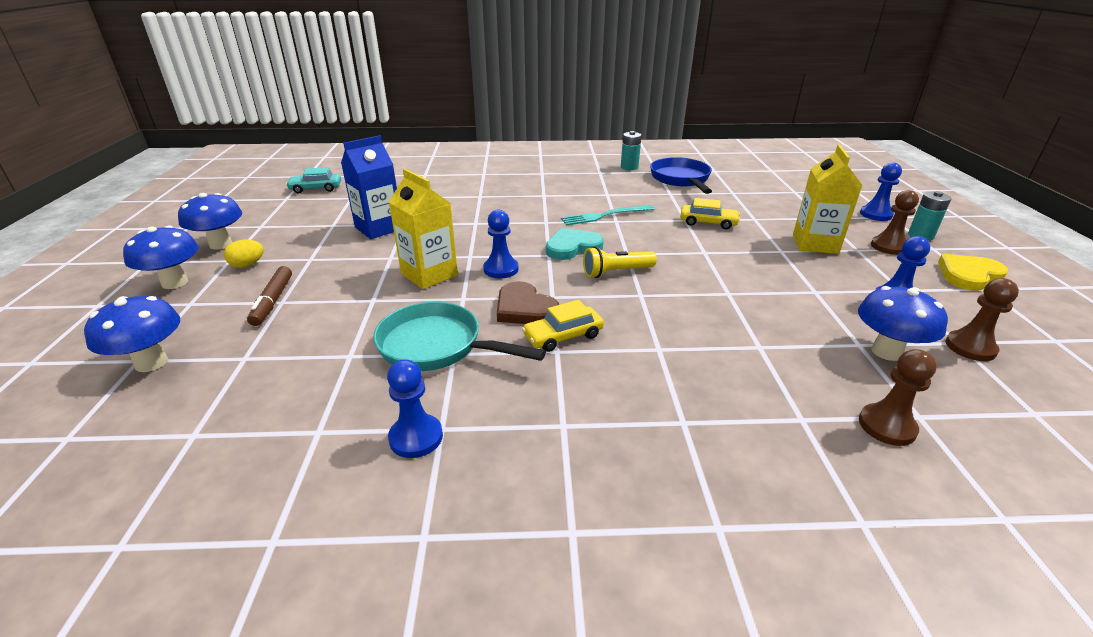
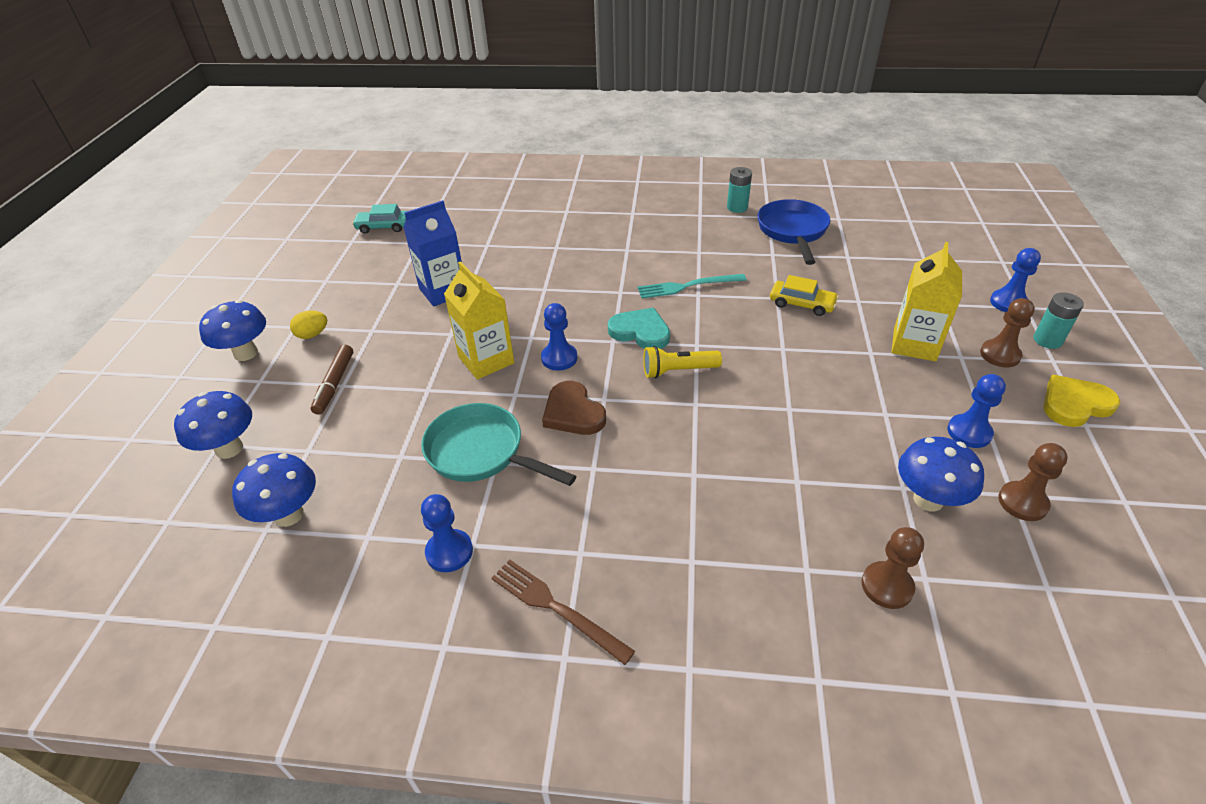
camera: 10 degrees right, 10 degrees up
(221, 244) = (287, 304): blue mushroom -> blue mushroom (289, 515)
(550, 481) = (556, 608): none -> brown fork
(563, 336) = (603, 450): yellow car -> none
(572, 247) = (640, 332): turquoise heart -> turquoise heart turned 45 degrees clockwise

